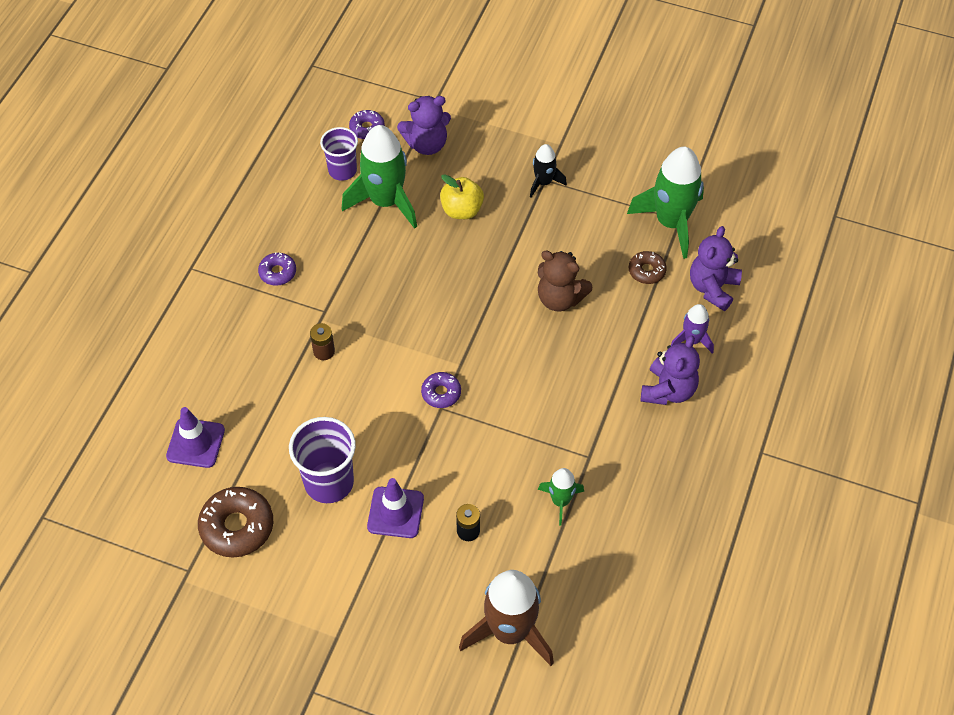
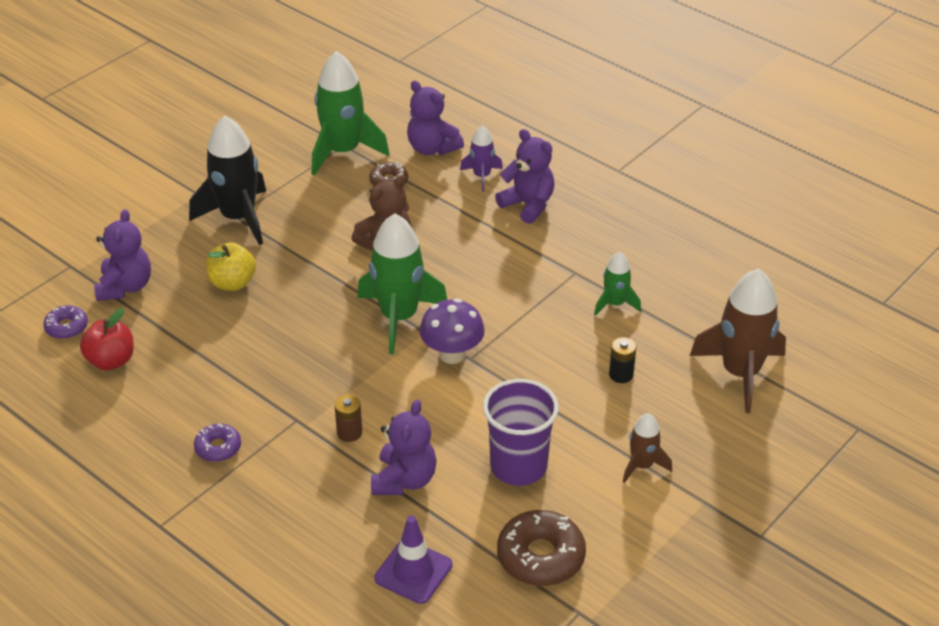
camera: 70 degrees left, 15 degrees down
(286, 406) = (404, 480): none -> purple teddy bear
(342, 170) = (111, 361): purple cup -> red apple
(362, 576) = (642, 465): none -> brown rocket
(385, 201) = (180, 337): green rocket -> green rocket (399, 317)
(395, 512) = (578, 422): purple traffic cone -> none
(441, 393) = (452, 354): purple donut -> purple mushroom
(543, 182) = (238, 218): black rocket -> black rocket, size x1.93

